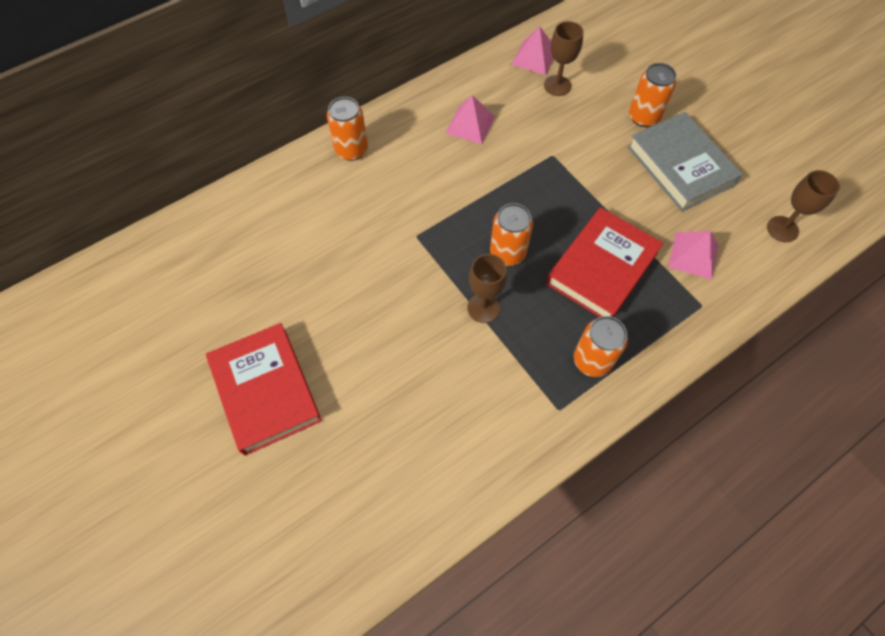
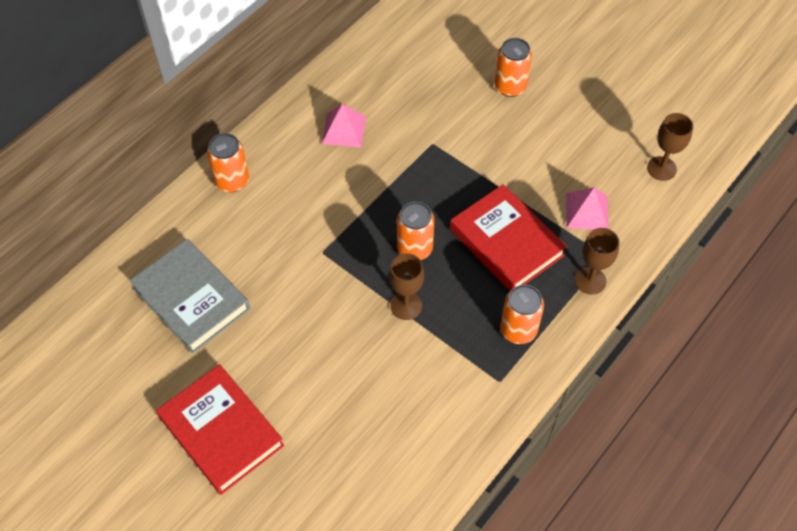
camera: 15 degrees left, 5 degrees down
(534, 57) = (388, 47): pink pyramid -> none
(557, 85) = (419, 72): brown goblet -> brown goblet (590, 280)
(602, 268) = (506, 242): red book -> red book turned 60 degrees counterclockwise
(680, 165) = (556, 128): grey book -> grey book (191, 299)

